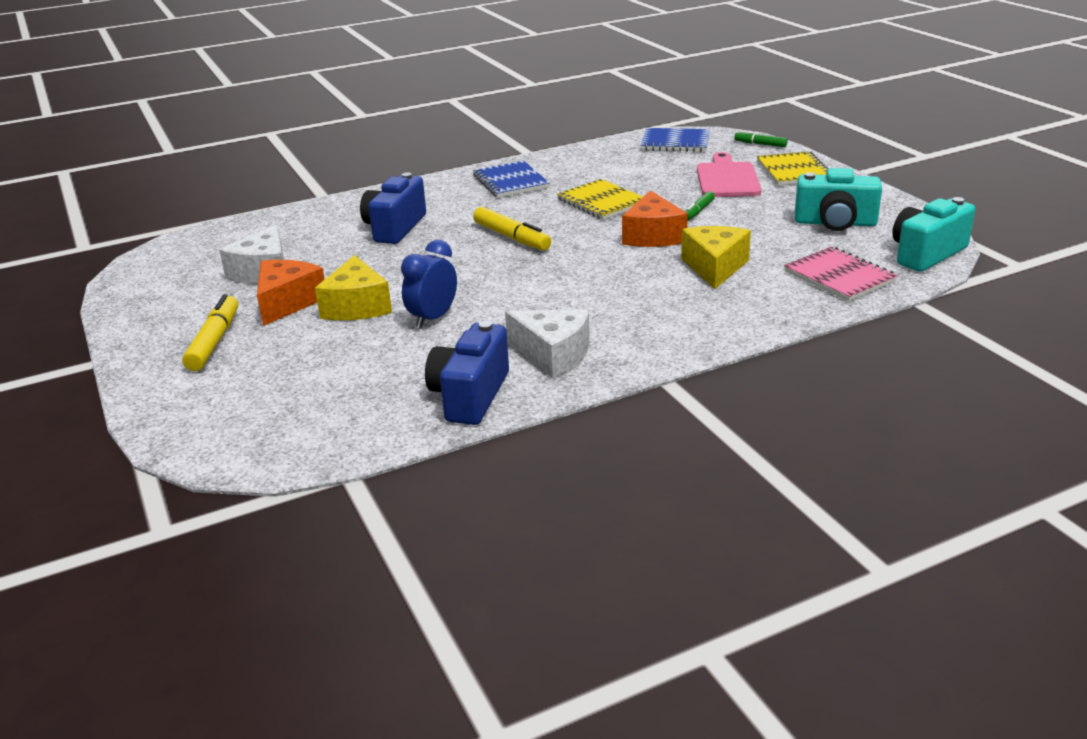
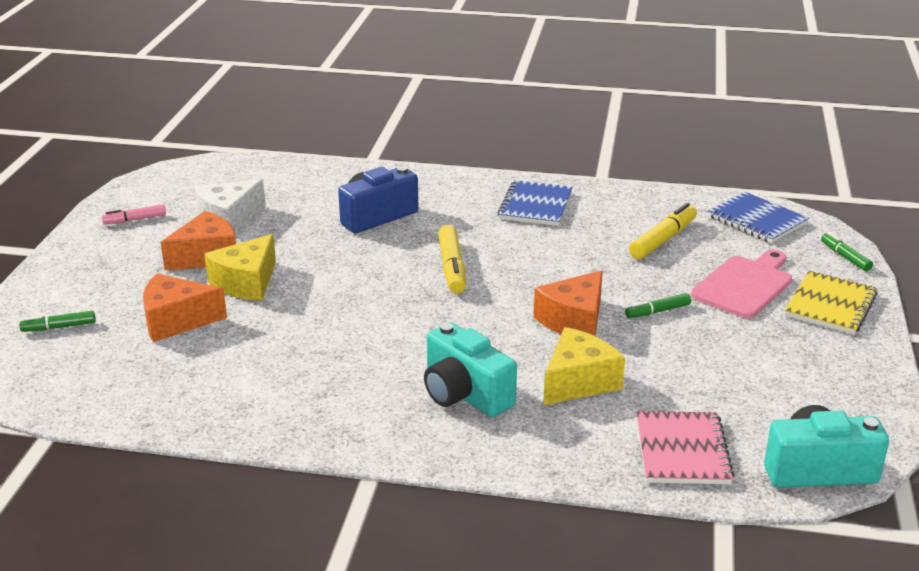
camera: 35 degrees right, 0 degrees up
(167, 303) = (135, 220): none -> pink marker
(214, 341) = (118, 269): yellow marker -> yellow marker (663, 240)
(227, 401) = (59, 327): none -> green marker
(337, 353) = (176, 320): none -> orange cheese
(433, 318) = (281, 321): blue clock -> none
(470, 396) = (207, 409): blue camera -> none
(553, 355) = (316, 403): white cheese -> none
(602, 202) = (583, 262): yellow notebook -> none
(835, 223) = (776, 387): turquoise camera -> turquoise camera (465, 394)

